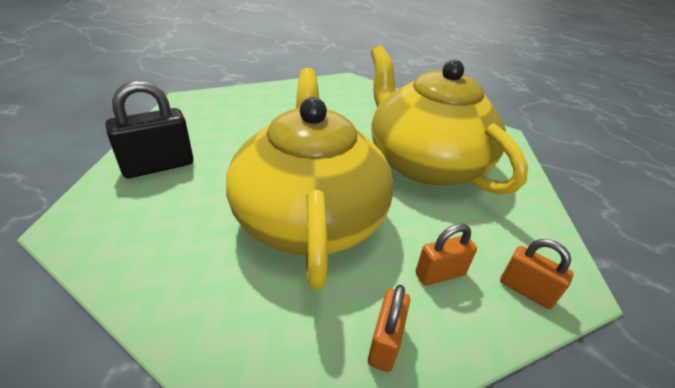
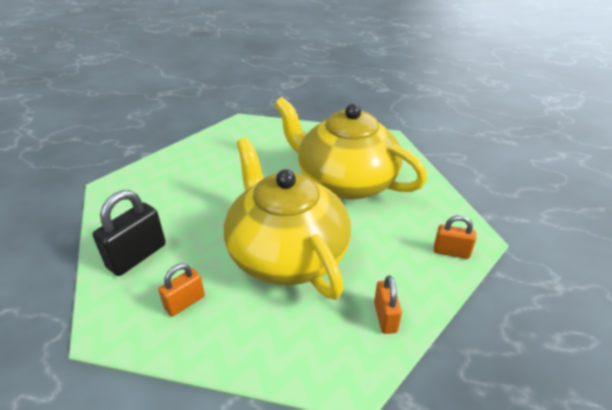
camera: 20 degrees left, 0 degrees up
(440, 274) = (396, 261): orange padlock -> orange padlock (185, 302)

